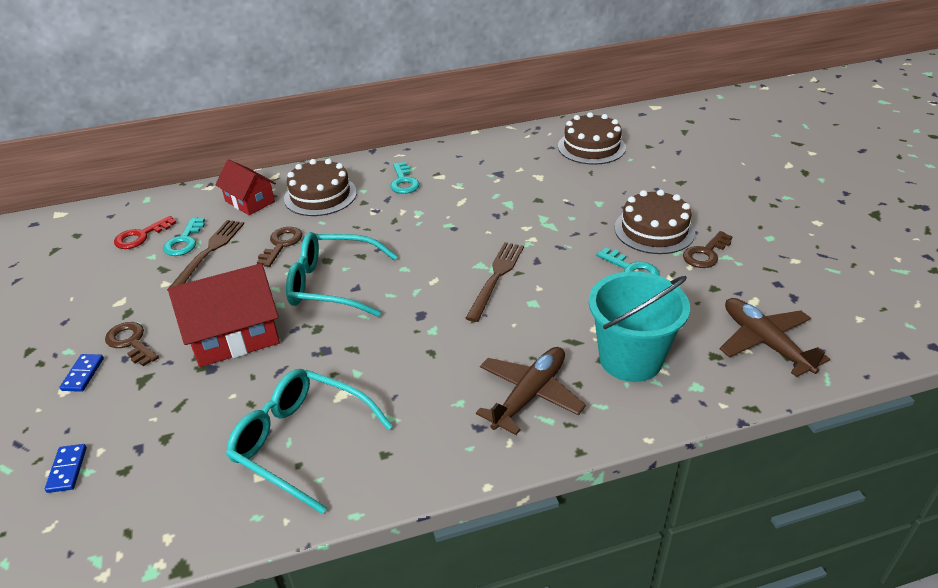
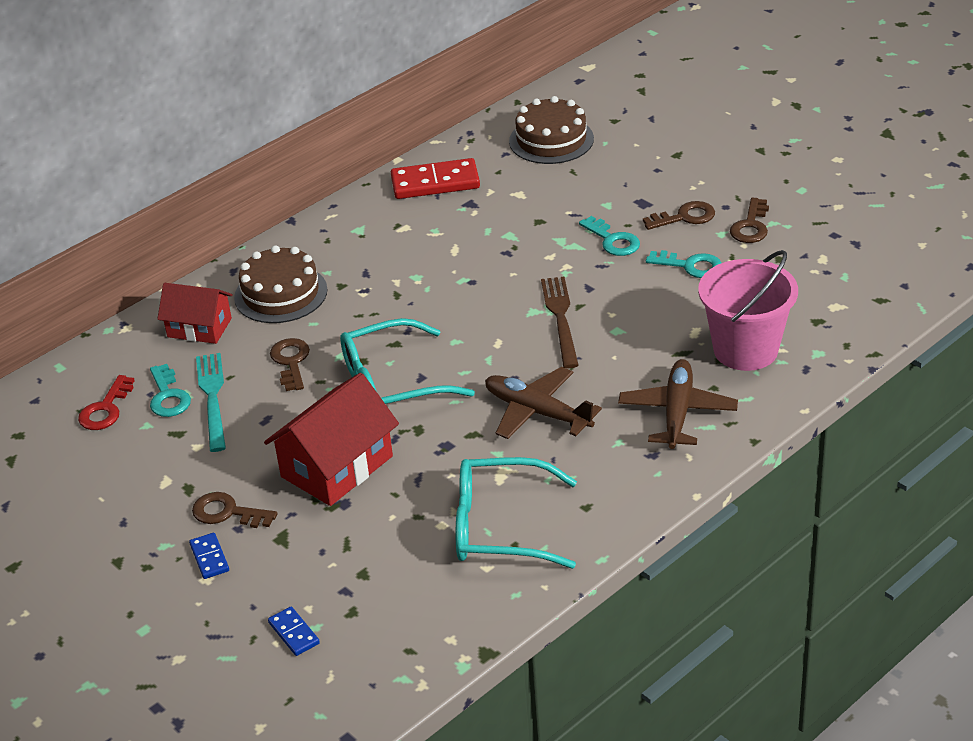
camera: 25 degrees left, 0 degrees up
(209, 252) = (213, 398): brown fork -> turquoise fork
(403, 182) = (367, 247): turquoise key -> turquoise key (613, 240)
(486, 153) = (435, 183): none -> red domino
(630, 359) = (745, 350): turquoise bucket -> pink bucket
(654, 230) = (685, 217): brown cake -> brown key
(765, 343) = (854, 294): brown plane -> brown plane (537, 412)

